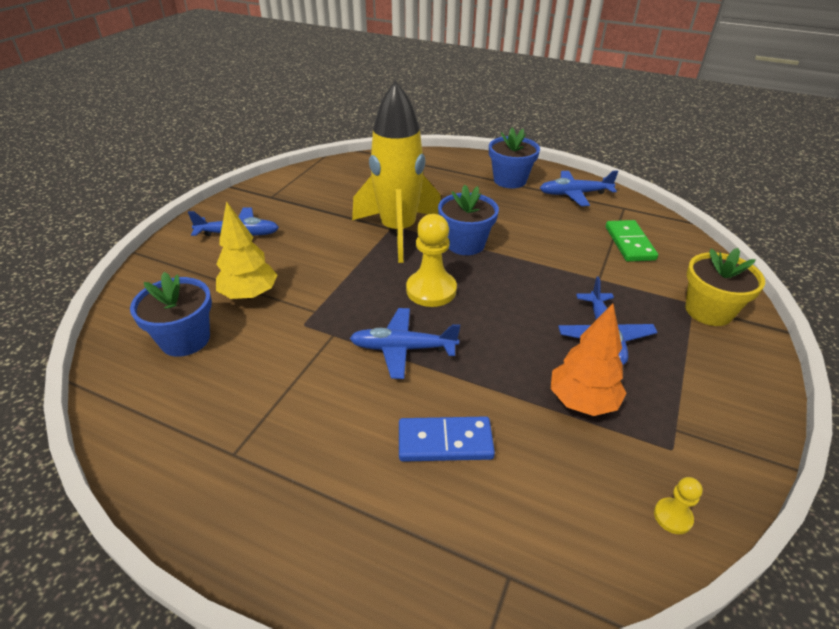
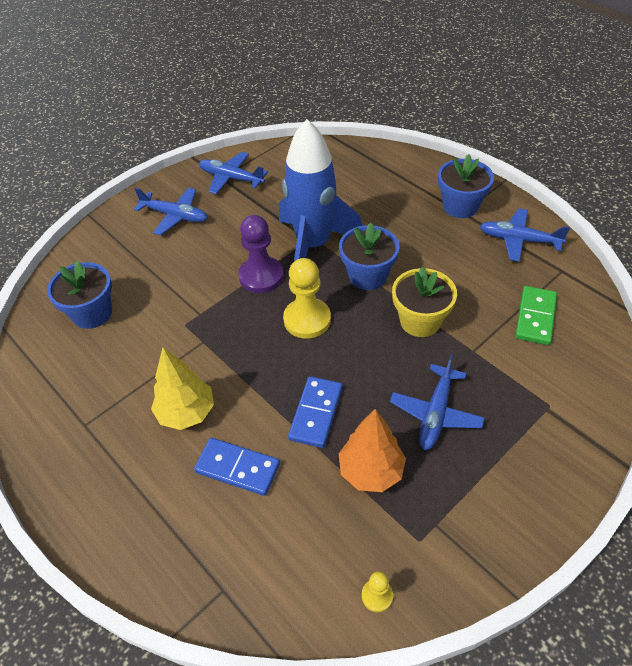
camera: 25 degrees right, 10 degrees up
(249, 295) = (157, 283): yellow tree -> yellow tree (186, 413)
(361, 266) = (261, 276): none -> purple pawn
(398, 231) = (313, 245): yellow rocket -> blue rocket
(403, 348) = (251, 372): blue plane -> blue plane (231, 178)
(493, 366) = (316, 413): none -> blue domino
(708, 311) = (560, 418): yellow flower pot -> yellow flower pot (420, 321)

